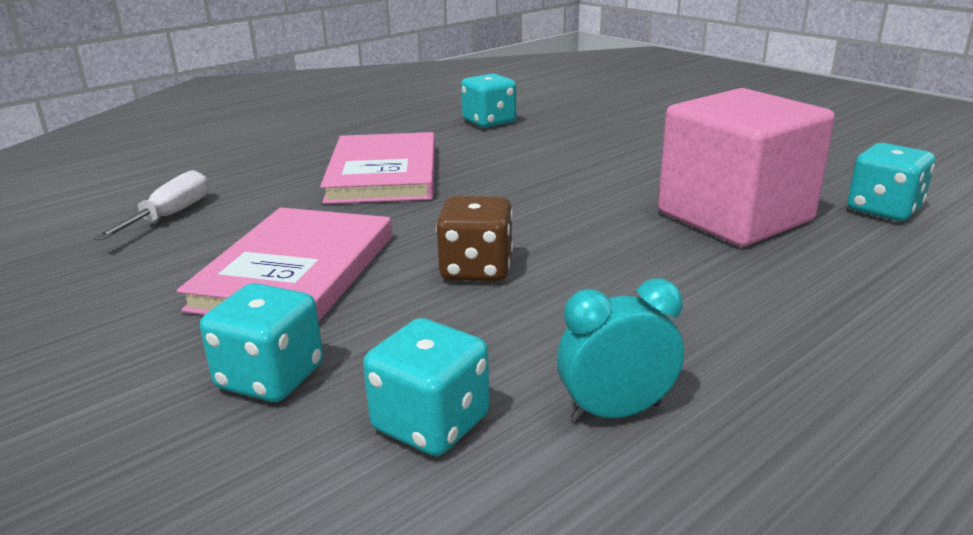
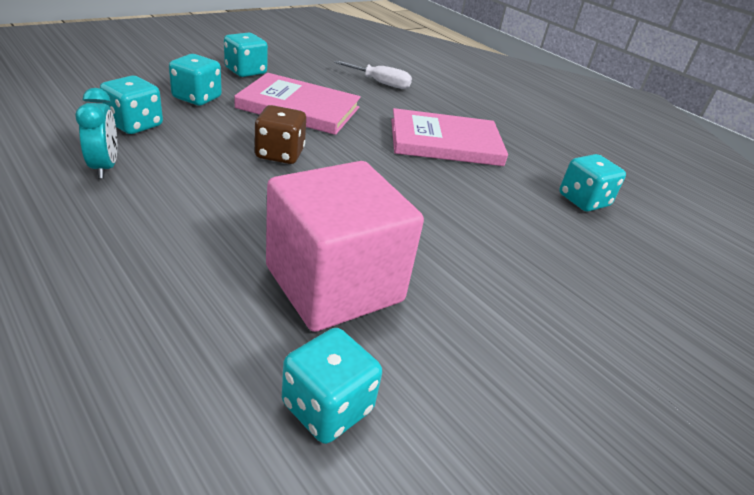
camera: 85 degrees right, 10 degrees up
(104, 345) = (246, 71): none -> turquoise dice

